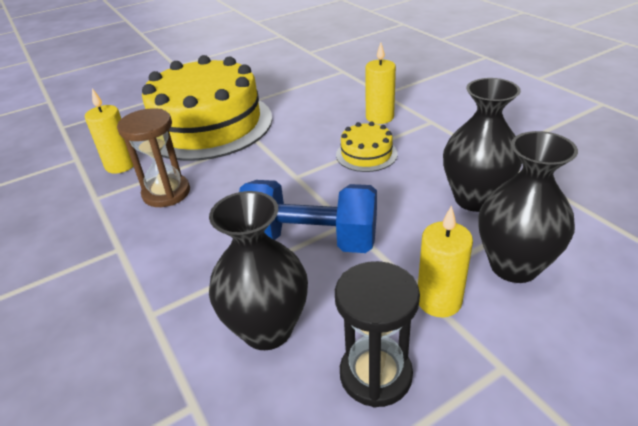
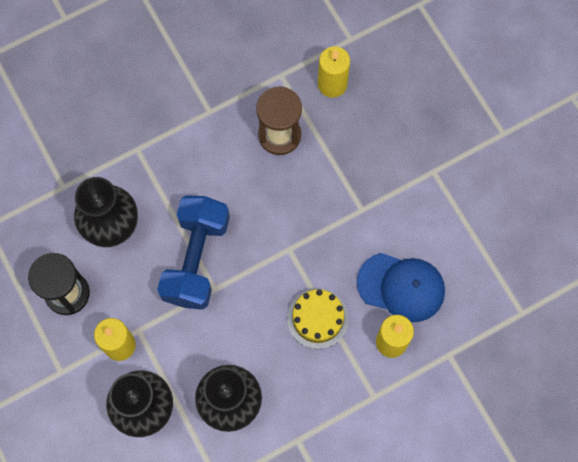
camera: 90 degrees right, 35 degrees up
(208, 125) = (401, 157): yellow cake -> none
(329, 116) = (401, 287): none -> blue cap

